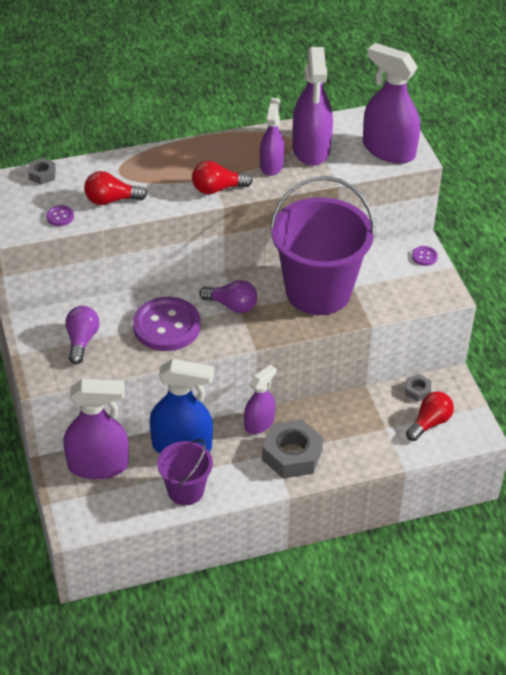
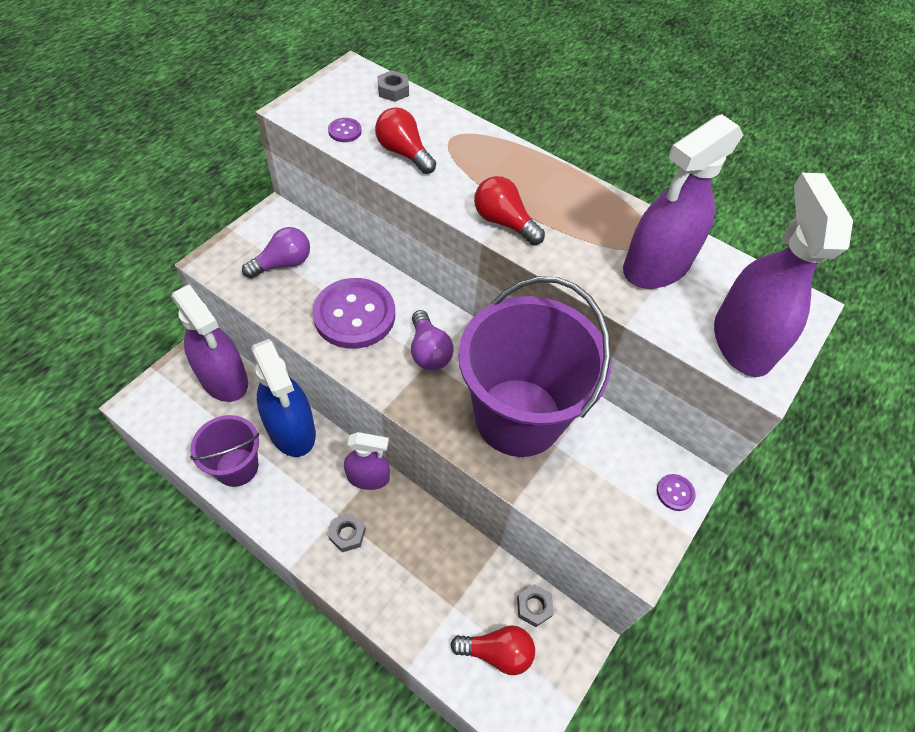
camera: 50 degrees right, 10 degrees up
(271, 165) = (590, 246): purple spray bottle -> none
(292, 455) = (347, 534): grey nut -> grey nut, size x0.48

